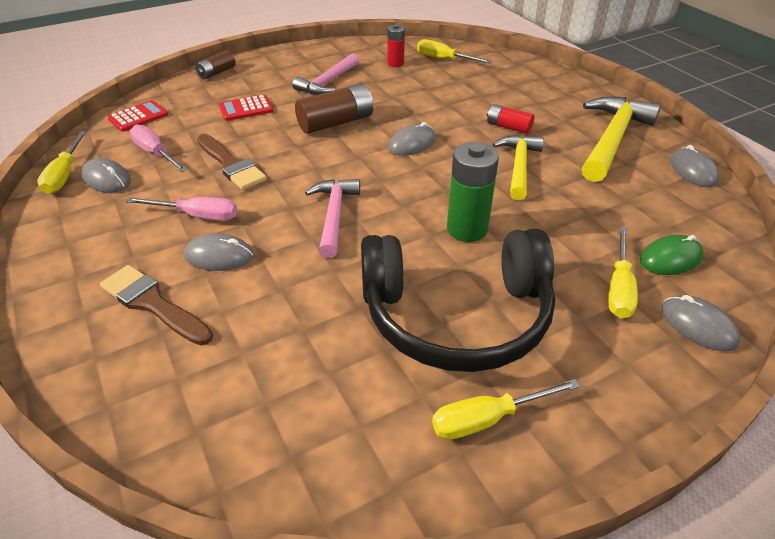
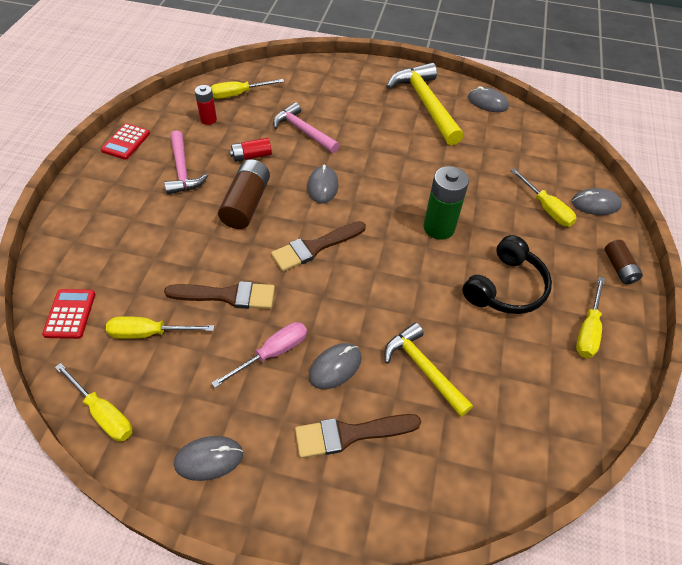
camera: 50 degrees left, 10 degrees up
(107, 179) = (149, 386): grey mouse -> grey mouse (209, 459)
(155, 153) = (149, 333): pink screwdriver -> yellow screwdriver
(217, 73) = (67, 221): brown battery -> brown battery (619, 268)
(246, 109) = (155, 239): red calculator -> red calculator (126, 142)
(334, 216) = (357, 279): pink hammer -> pink hammer (303, 131)
(338, 176) = (315, 247): none -> brown brush
(456, 315) = (506, 287): black headphones -> black headphones, size x0.62
(508, 127) = (360, 132): red battery -> red battery (251, 156)
(519, 166) = (405, 160): yellow hammer -> yellow hammer (423, 369)
(670, 258) = (543, 172): green mouse -> none

